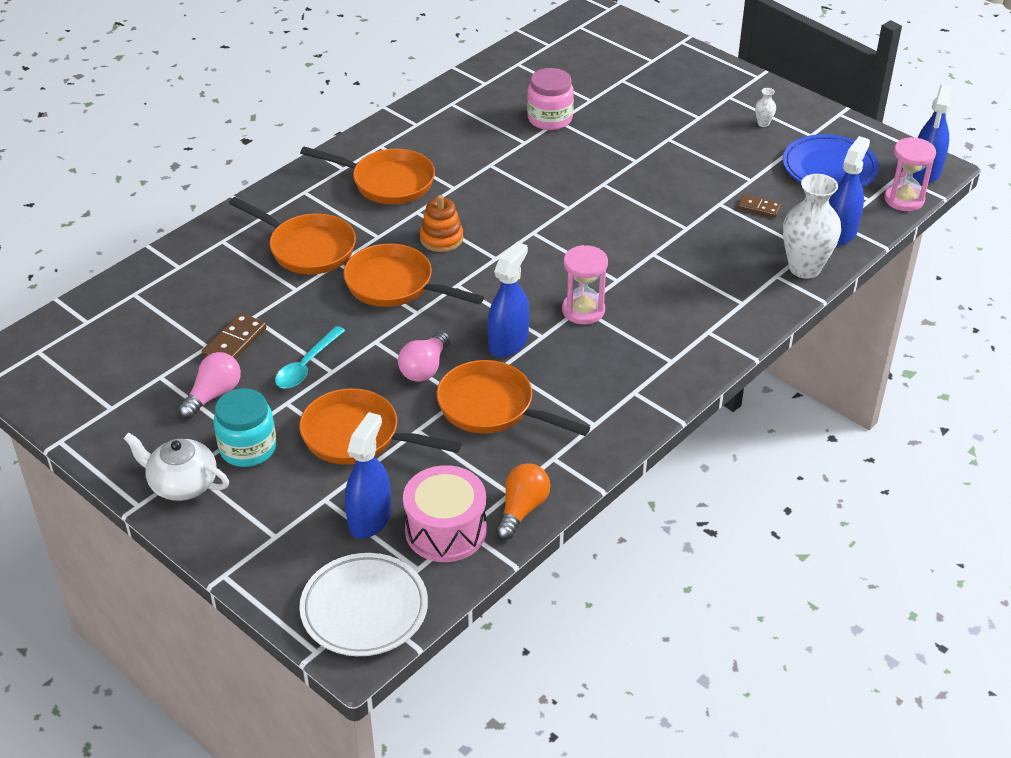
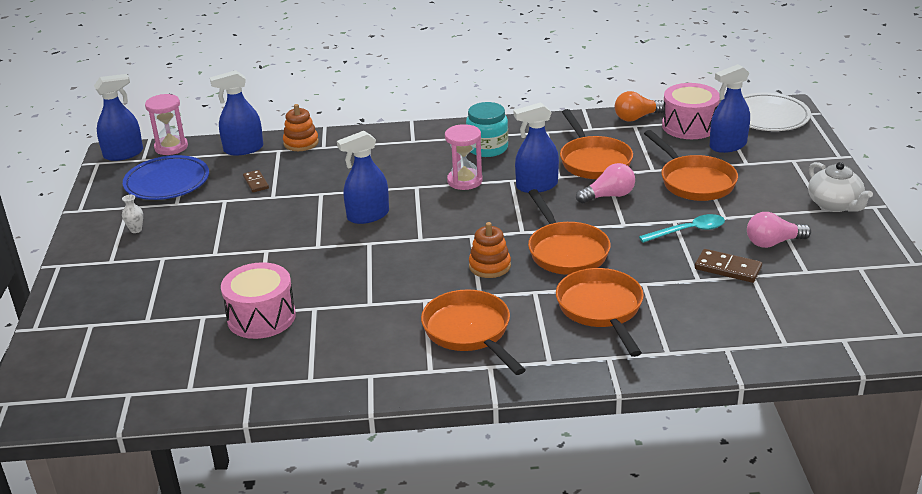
camera: 135 degrees left, 10 degrees down
(235, 342) = (728, 268): brown domino -> brown domino turned 45 degrees clockwise
(248, 448) = (774, 204): turquoise jar -> turquoise jar (487, 148)
(550, 119) = (261, 317): pink jar -> pink drum
(610, 229) = (368, 215): none -> blue spray bottle
(804, 268) = (301, 143): white vase -> orange stacking toy

